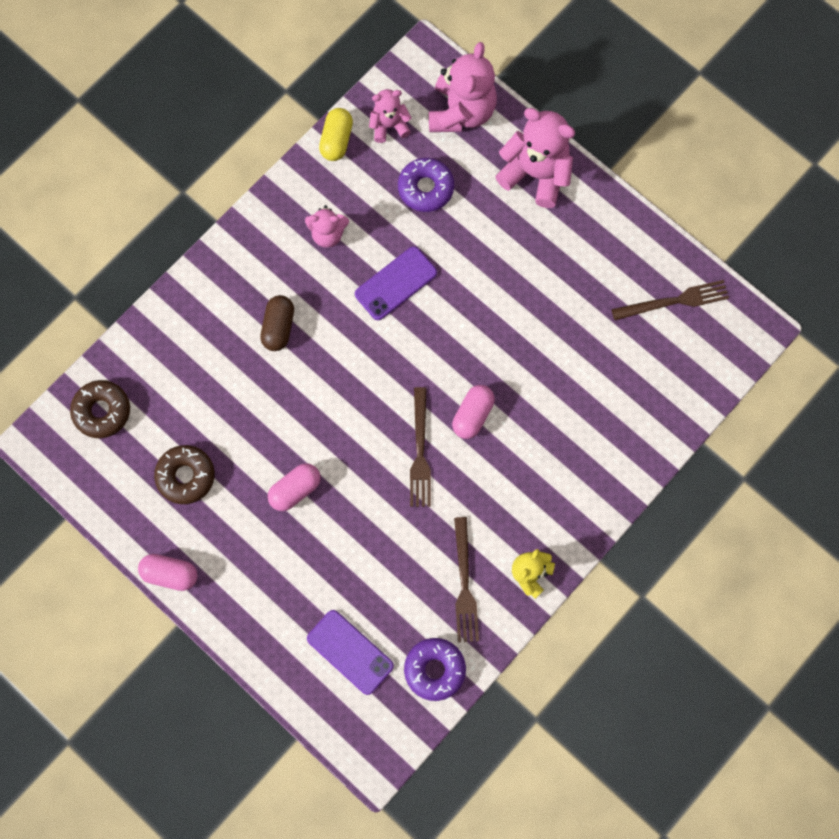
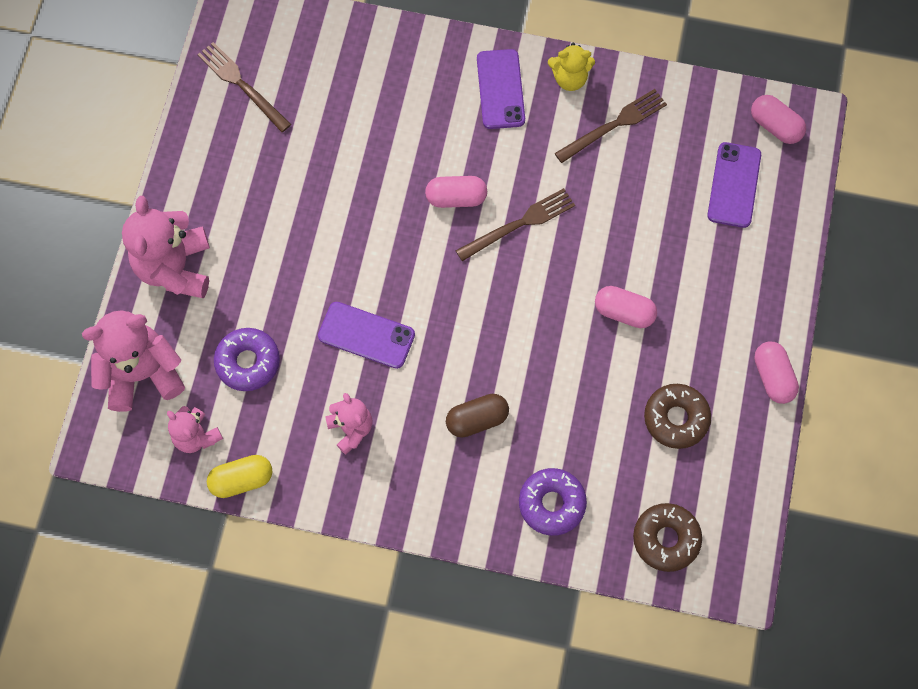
camera: 120 degrees left, 5 degrees down
(383, 725) = (775, 126): none -> pink capsule
(434, 669) = (701, 111): purple donut -> purple donut (551, 503)
(553, 508) = (500, 89): none -> purple phone

